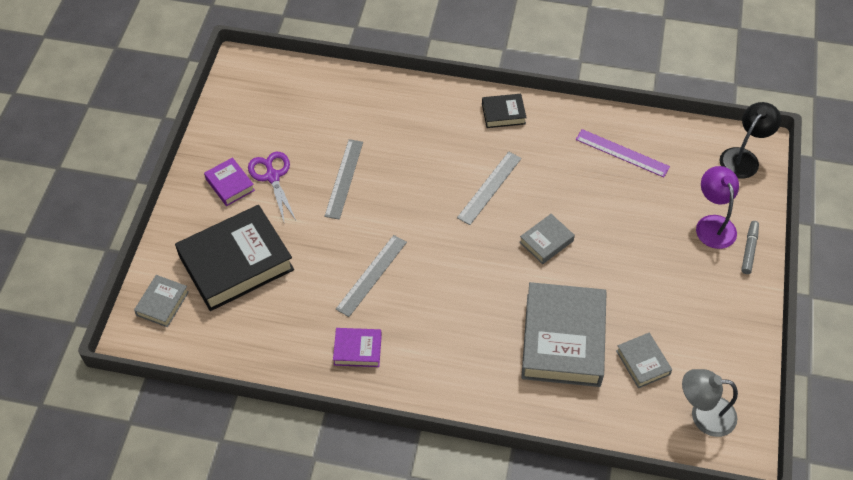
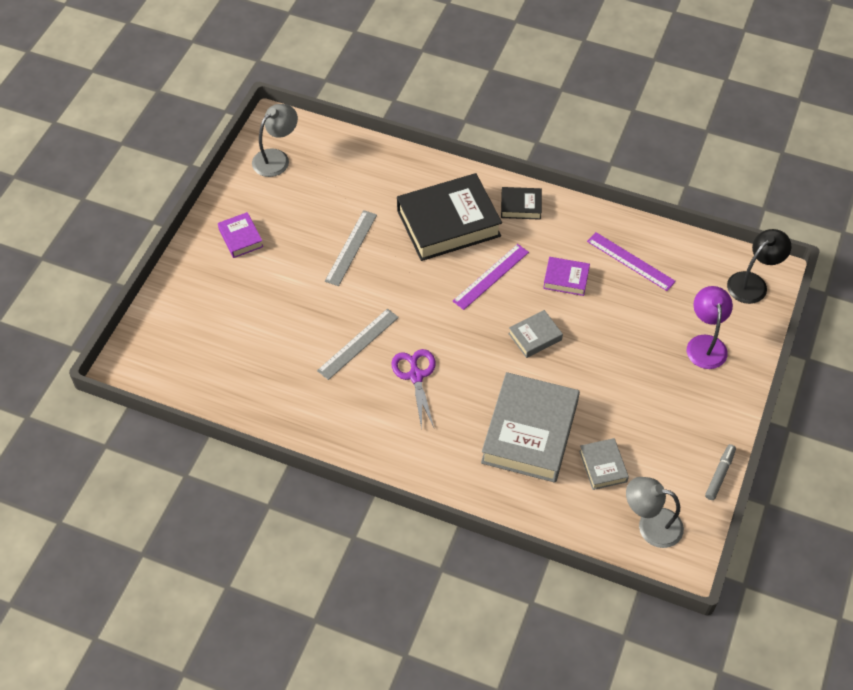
camera: 10 degrees right, 0 degrees up
(162, 303) = (156, 341): grey book -> none
(236, 263) = (232, 313): black book -> black book (448, 223)
(250, 99) = (276, 158): none -> grey lamp
(272, 177) = (283, 236): purple scissors -> purple scissors (416, 376)
(357, 350) = (330, 412): purple book -> purple book (566, 279)
(489, 187) = (491, 276): grey ruler -> purple ruler
(749, 250) = (736, 374): grey marker -> grey marker (720, 474)

